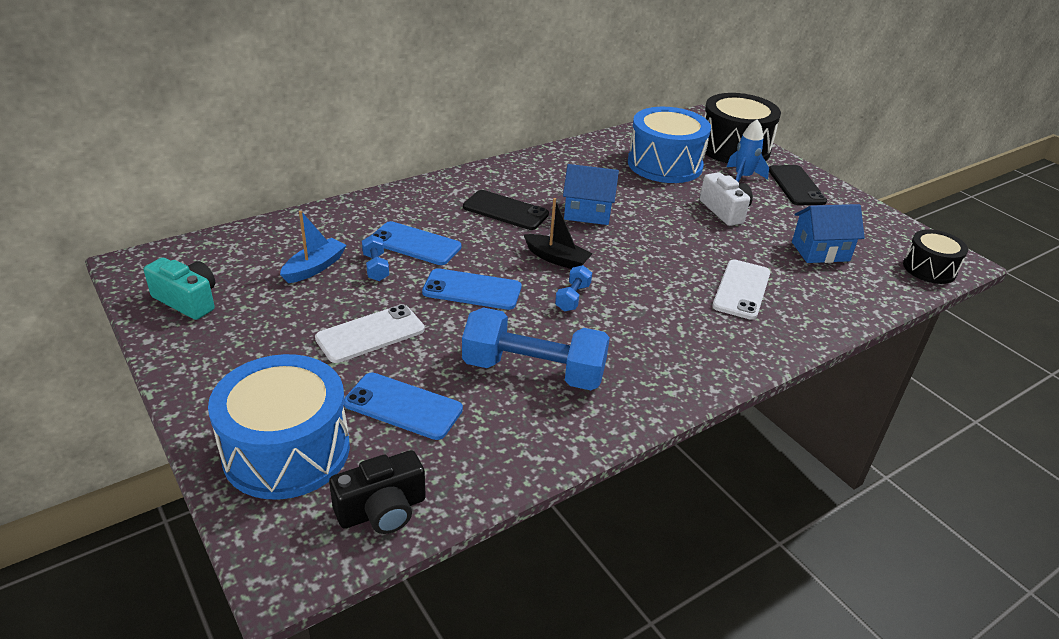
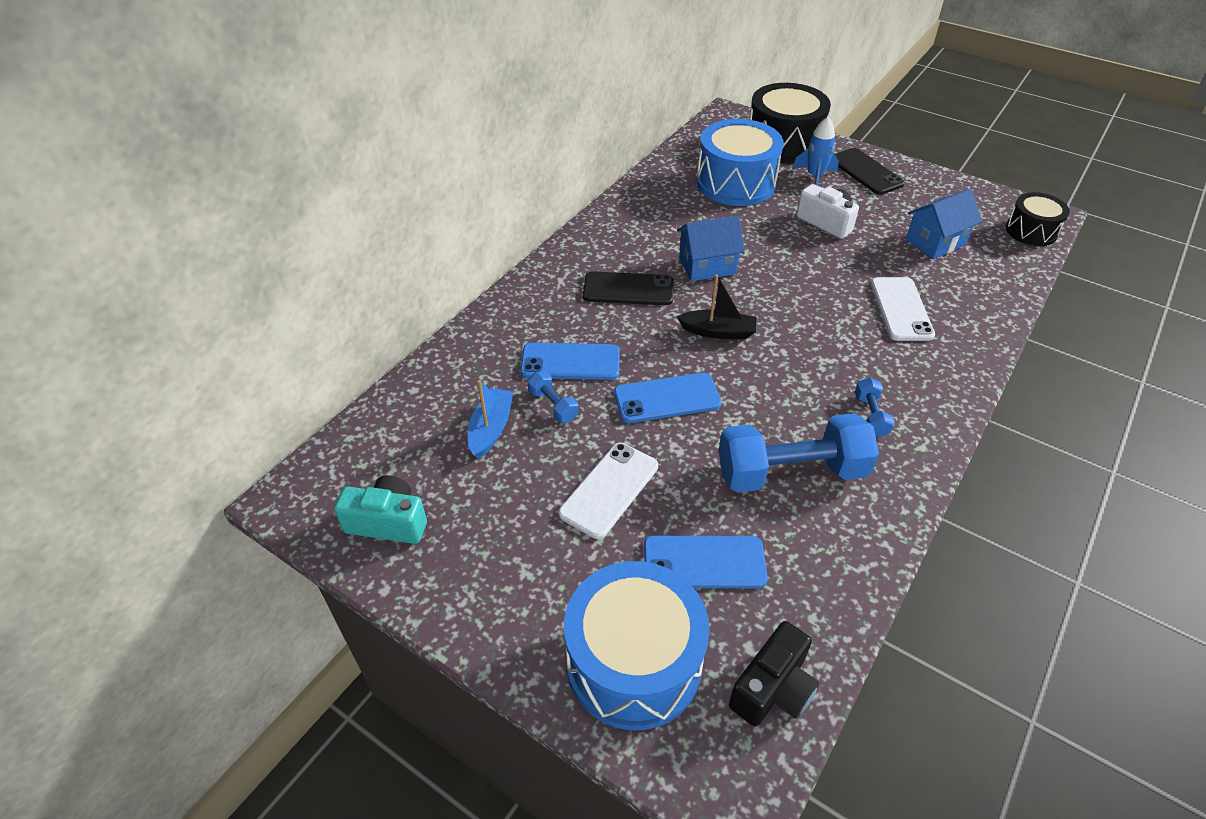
camera: 20 degrees left, 10 degrees up
(573, 297) = (765, 373): blue dumbbell -> blue dumbbell (870, 415)

